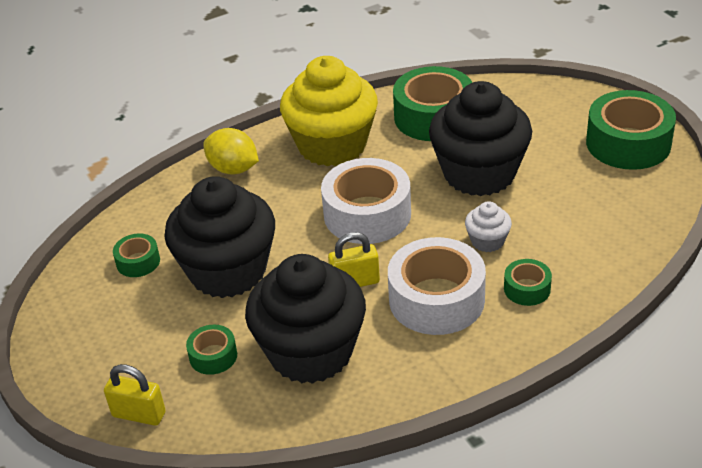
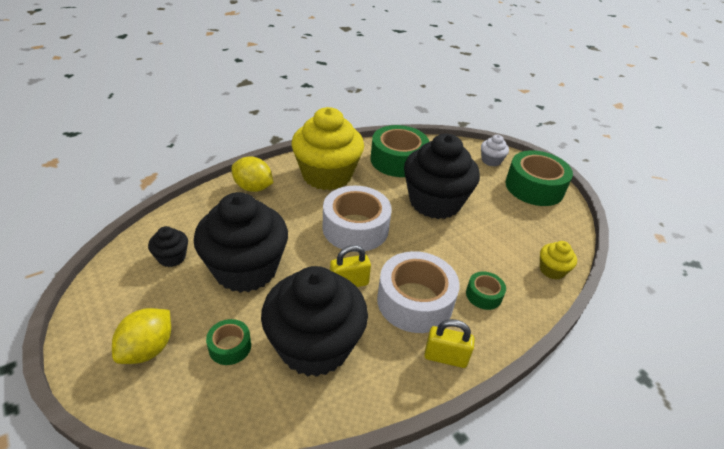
camera: 10 degrees left, 0 degrees up
(122, 361) = (148, 349): none -> yellow lemon
(138, 262) = (172, 257): green tape -> black cupcake
(139, 414) = (157, 405): yellow padlock -> yellow padlock (445, 357)
(487, 241) = (448, 254): white cupcake -> white cupcake (491, 160)
(626, 254) = (552, 270): none -> yellow cupcake

